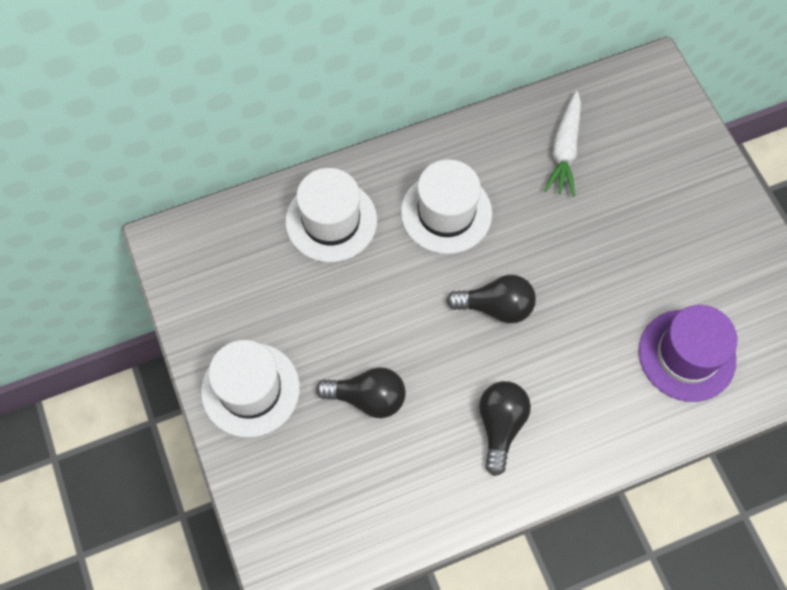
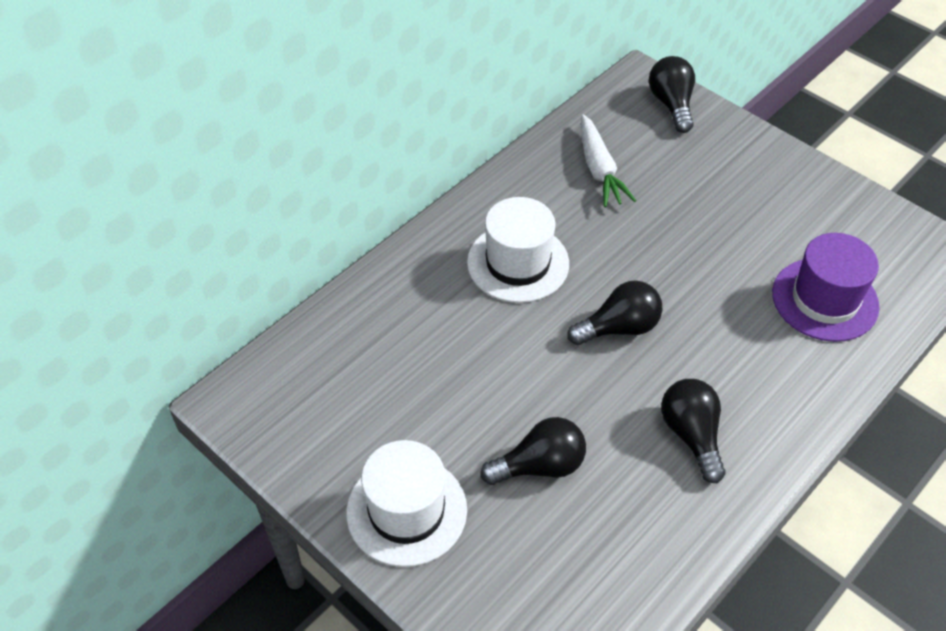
camera: 25 degrees left, 15 degrees down
(331, 221) = (403, 313): white hat -> none
(667, 109) = (671, 104): none -> black light bulb

